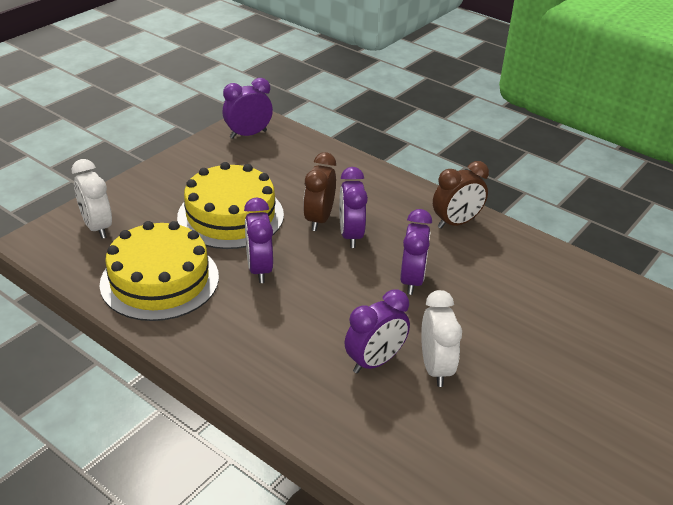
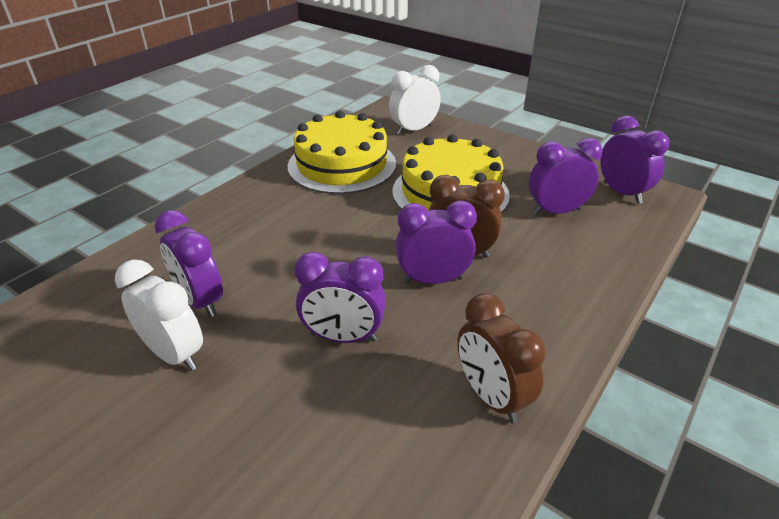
camera: 90 degrees right, 0 degrees up
(259, 269) = (360, 216): purple clock -> purple clock (556, 211)
(435, 368) = (174, 354): white clock -> white clock turned 135 degrees counterclockwise

